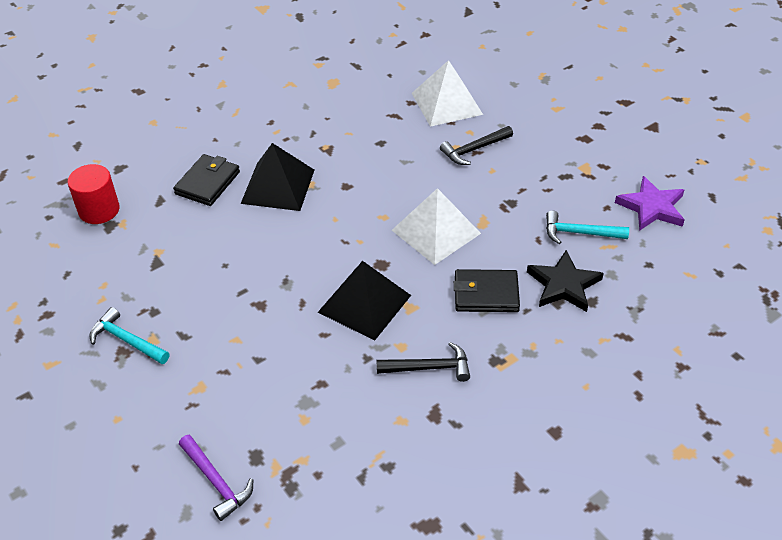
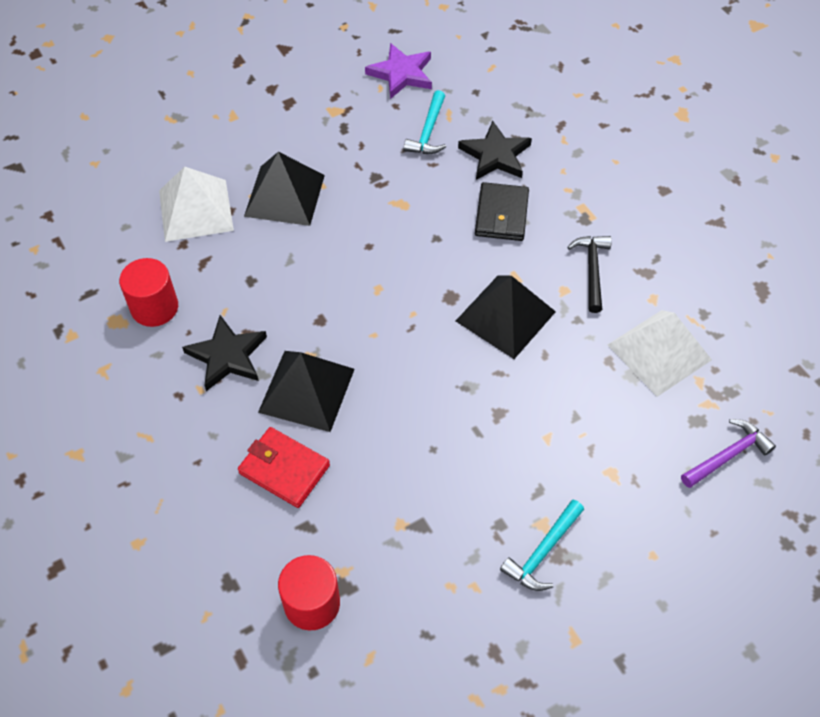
camera: 85 degrees left, 10 degrees up
(207, 183) = (284, 469): black wallet -> red wallet
(307, 140) = (227, 356): none -> black star
(347, 98) = (154, 307): none -> red cylinder
(436, 231) = (408, 244): white pyramid -> white pyramid (659, 352)
(474, 149) = (285, 195): black hammer -> black pyramid

